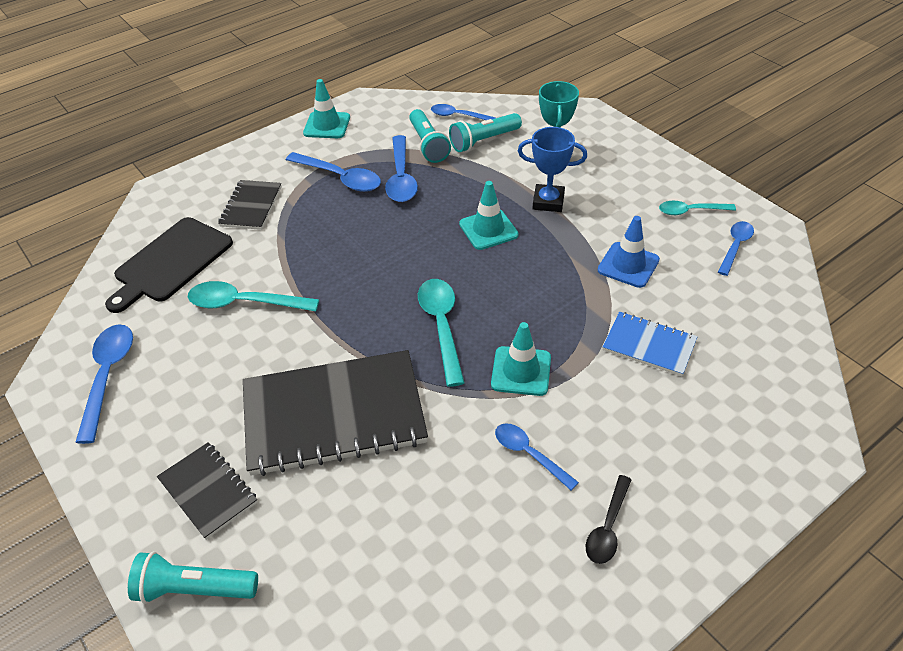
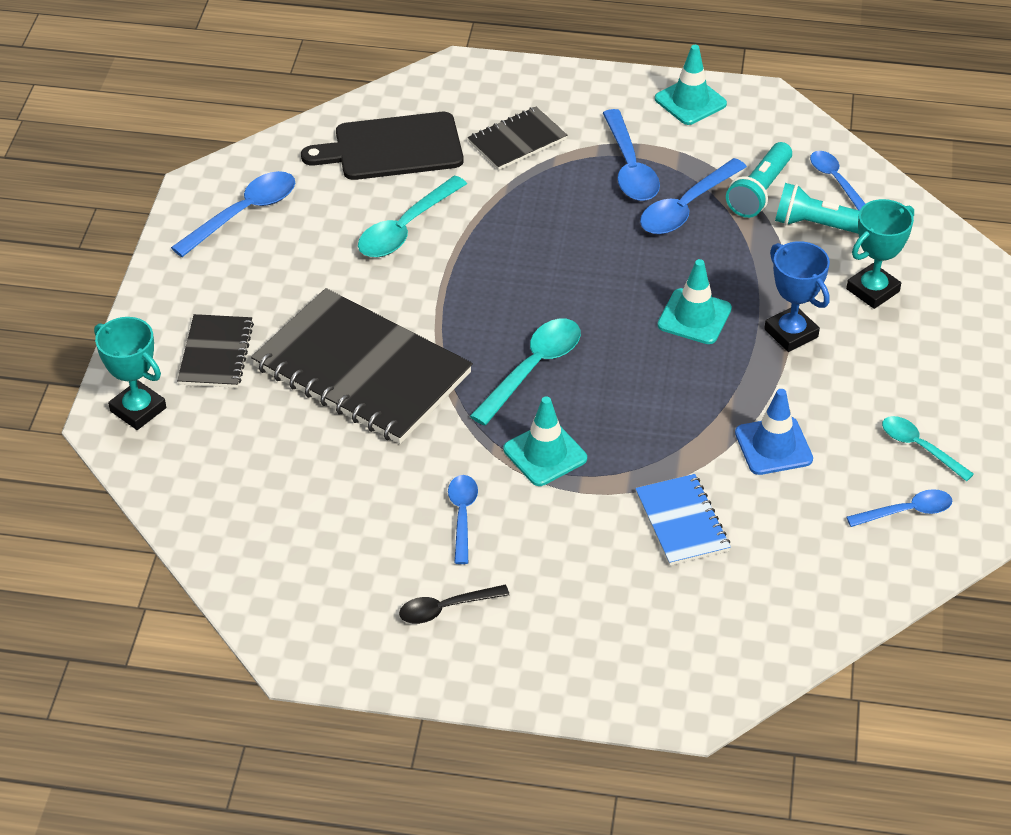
camera: 45 degrees right, 0 degrees up
(194, 589) = (138, 409): turquoise flashlight -> turquoise trophy
(244, 303) = (406, 228): turquoise spoon -> turquoise spoon turned 105 degrees counterclockwise

